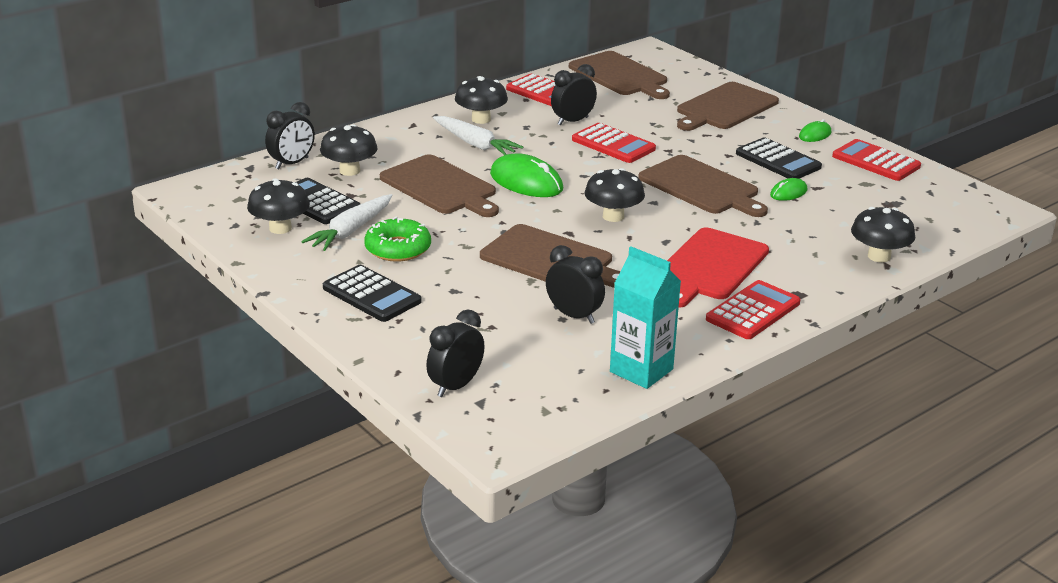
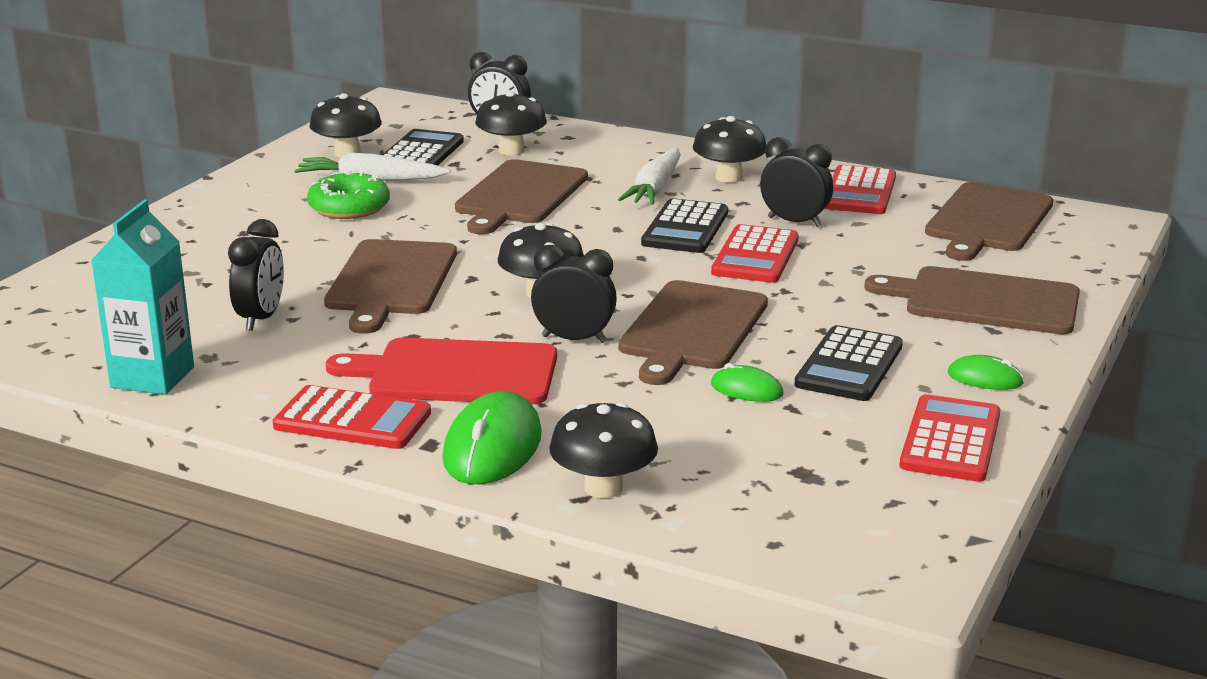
camera: 65 degrees right, 5 degrees down
(371, 295) = (236, 218): black calculator -> black calculator (685, 228)
(456, 386) = (66, 292): black clock -> black clock (574, 339)
(526, 182) = (583, 231): green mouse -> green mouse (492, 447)

